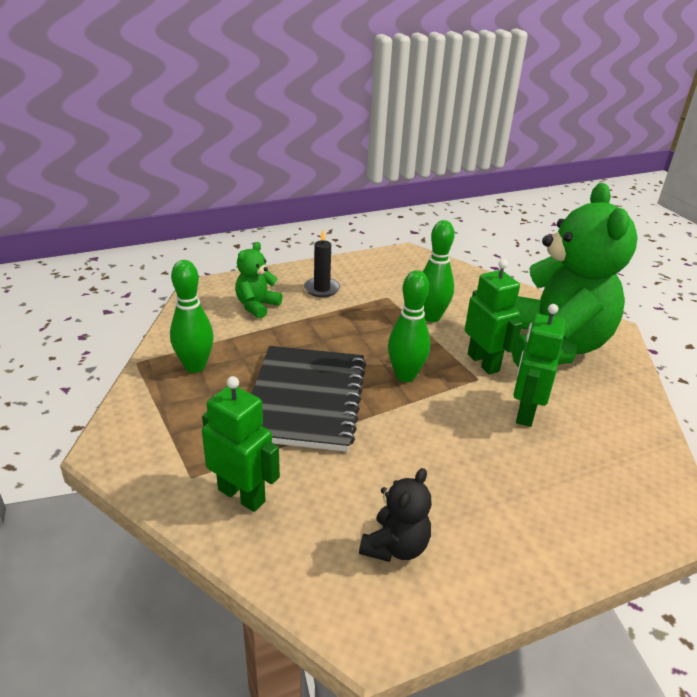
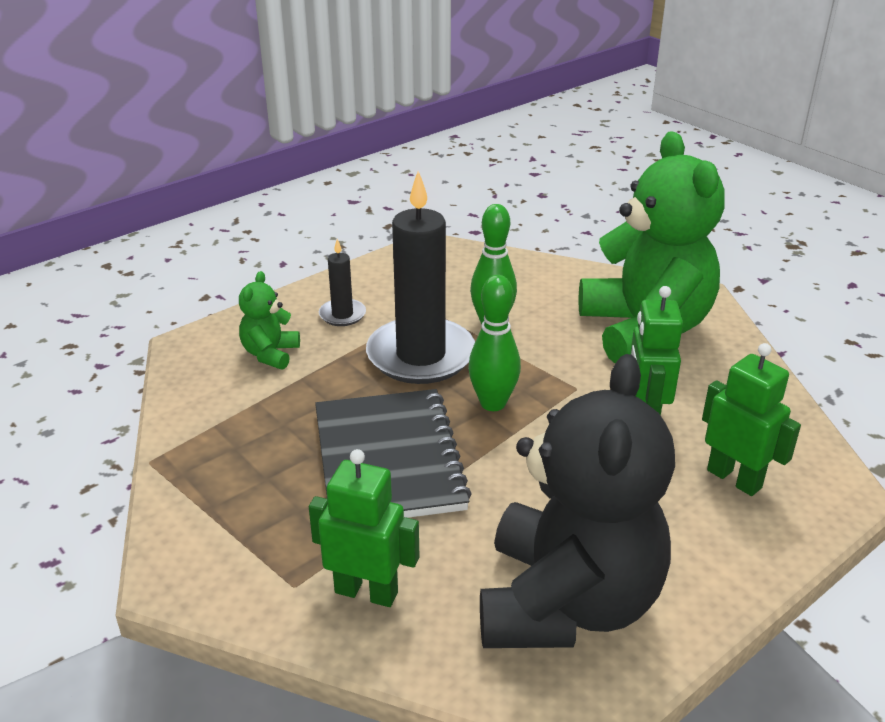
camera: 15 degrees left, 0 degrees up
(195, 366) = (229, 450): green bowling pin -> none
(366, 329) = (421, 355): none -> black candle
(395, 546) = (567, 603): black teddy bear -> black teddy bear, size x2.35
(483, 362) = (575, 367): green robot -> green robot (734, 478)

